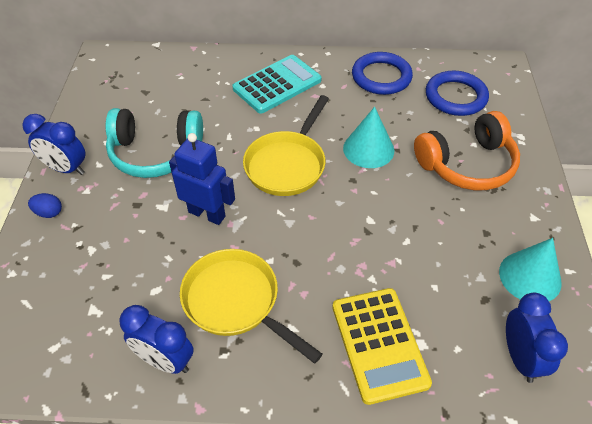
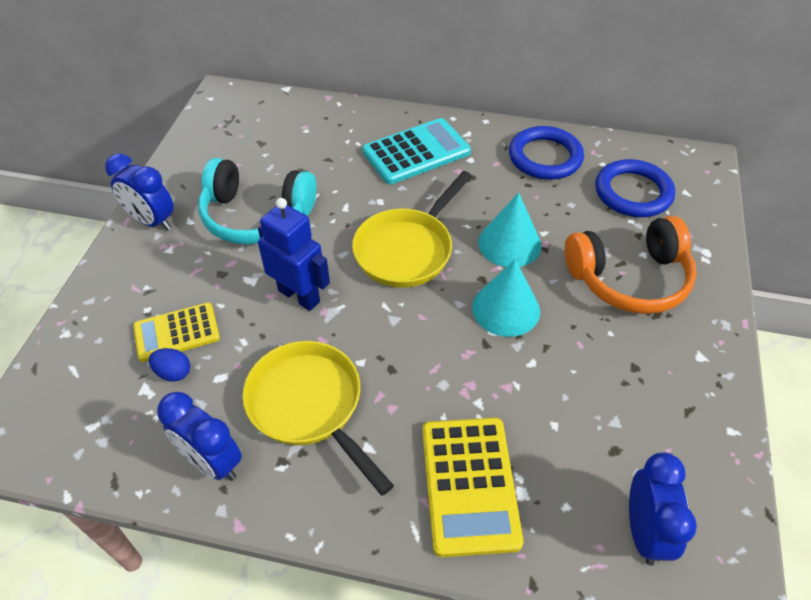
camera: 10 degrees right, 0 degrees up
(49, 213) = (122, 269): blue egg -> blue egg (173, 373)
(109, 259) = (177, 332): none -> yellow calculator
(530, 277) = (679, 431): turquoise cone -> turquoise cone (506, 309)

